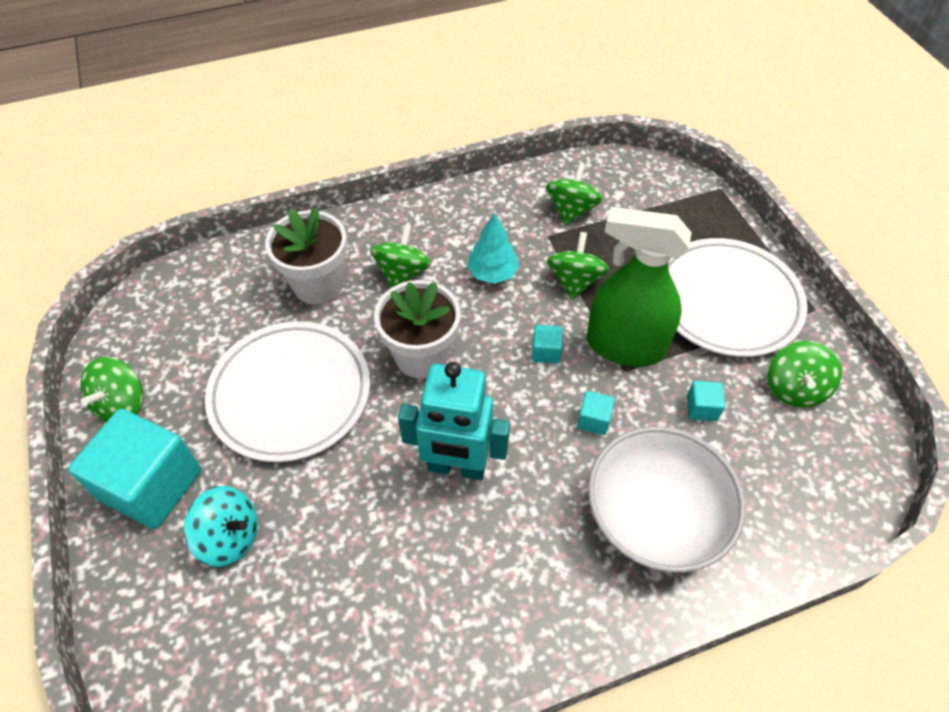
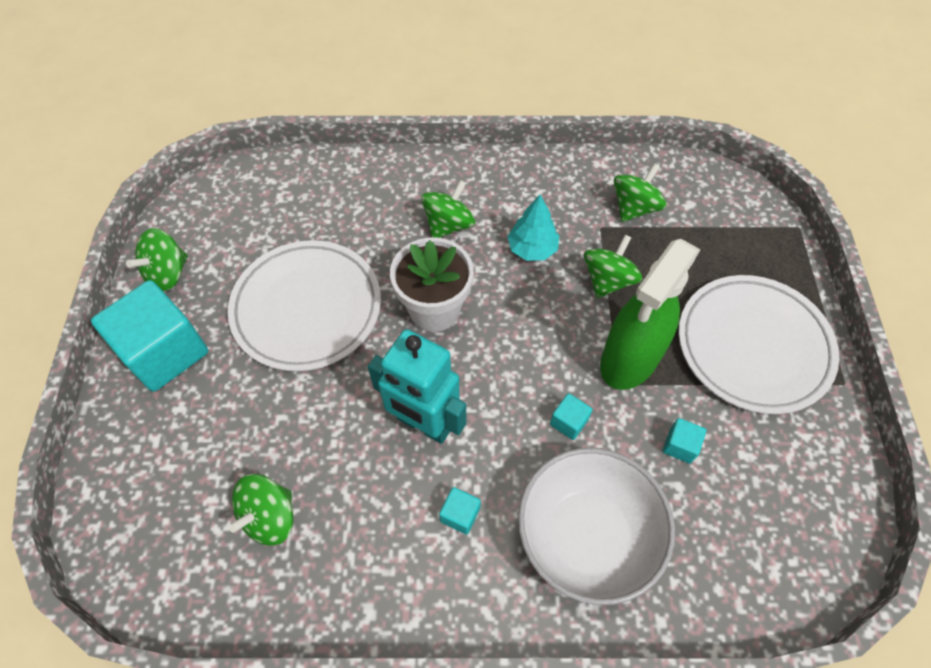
camera: 20 degrees right, 5 degrees up
(230, 537) = (209, 419): turquoise spinning top -> none
(318, 284) = (369, 213): white flower pot -> none
(546, 352) = (551, 341): turquoise cube -> turquoise cube (460, 515)
(624, 346) = (629, 360): green spray bottle -> green spray bottle turned 90 degrees counterclockwise
(794, 388) = (785, 457): green spinning top -> green spinning top (269, 517)

